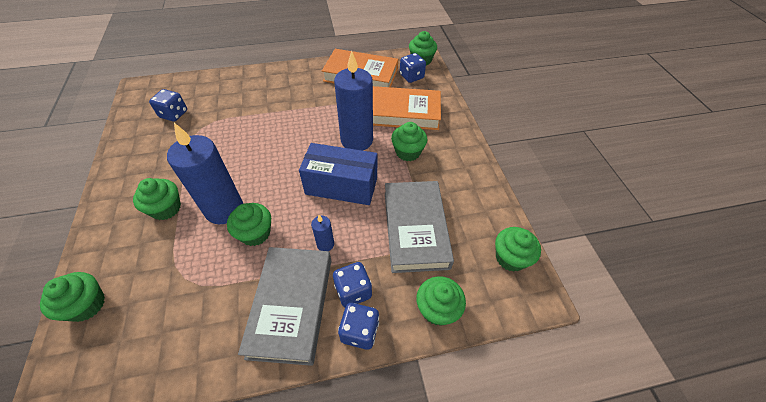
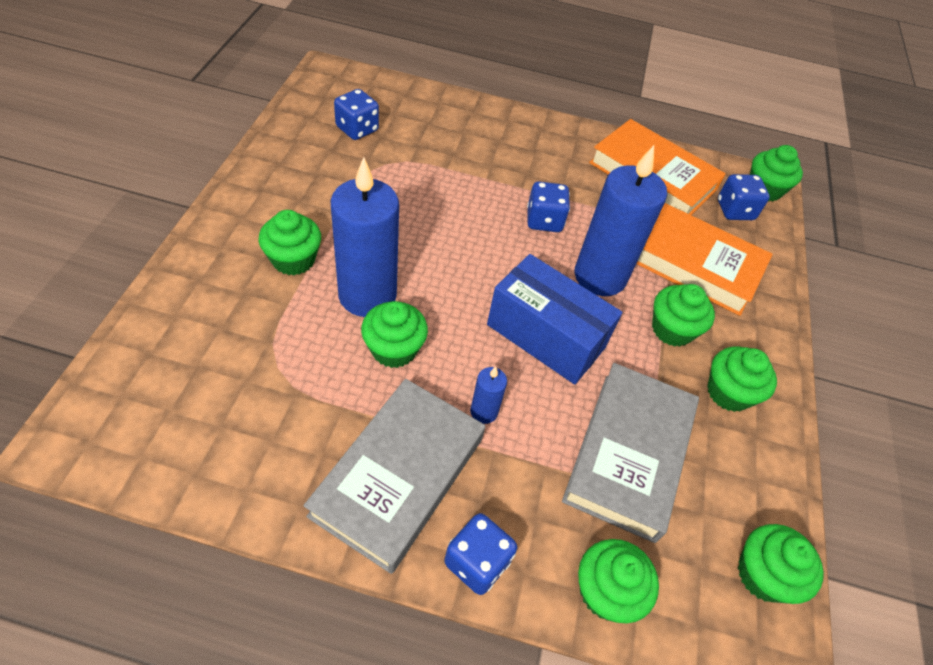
camera: 20 degrees right, 0 degrees up
(86, 305) = (149, 343): green cupcake -> green cupcake (728, 392)
(353, 291) = (493, 500): blue dice -> blue dice (544, 221)

